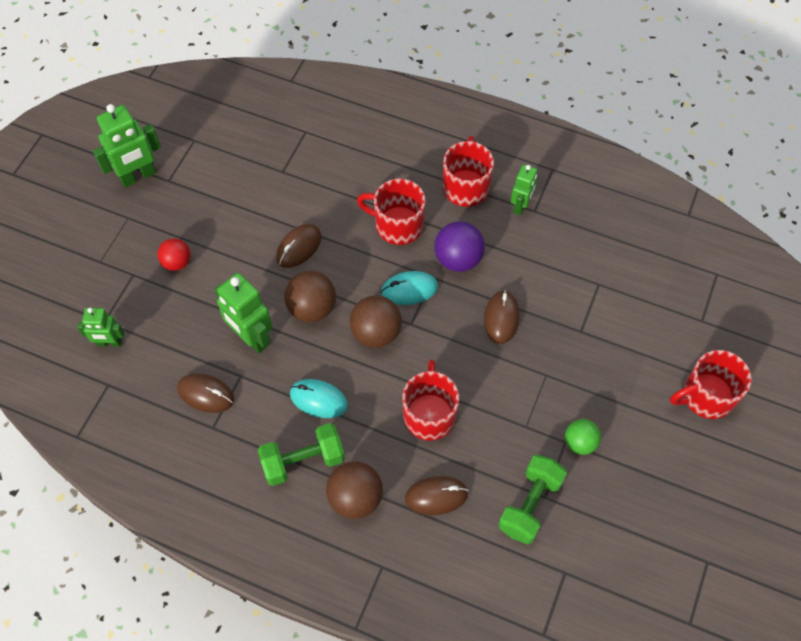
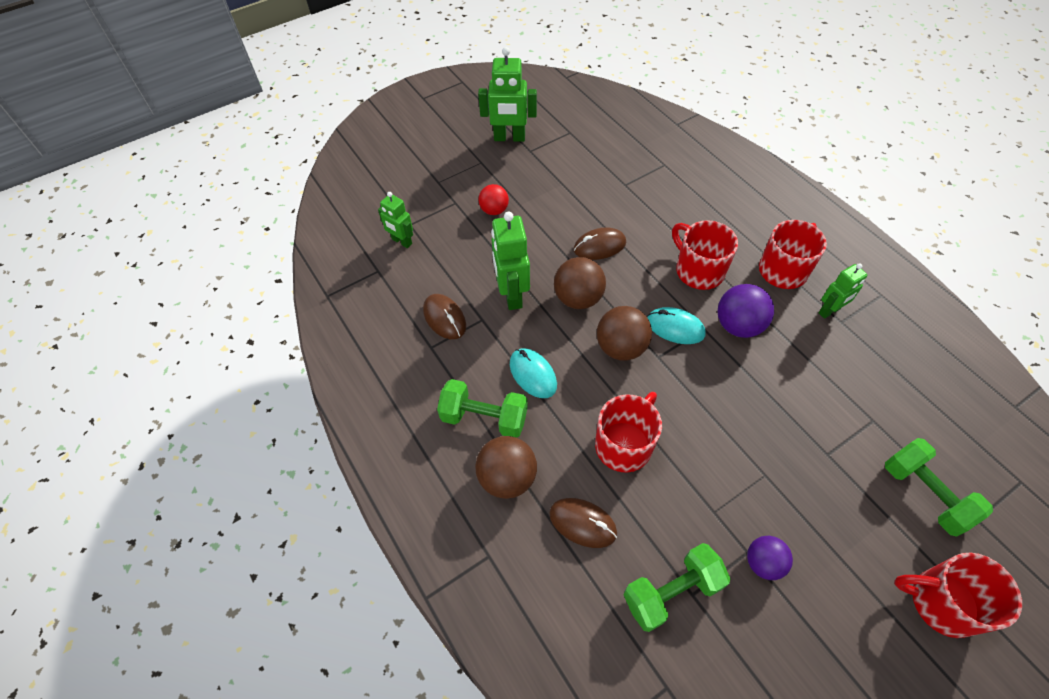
camera: 35 degrees right, 5 degrees down
(501, 318) = (750, 398): brown mouse -> none
(580, 443) = (763, 563): green ball -> purple ball
(659, 322) = (924, 494): none -> green dumbbell

